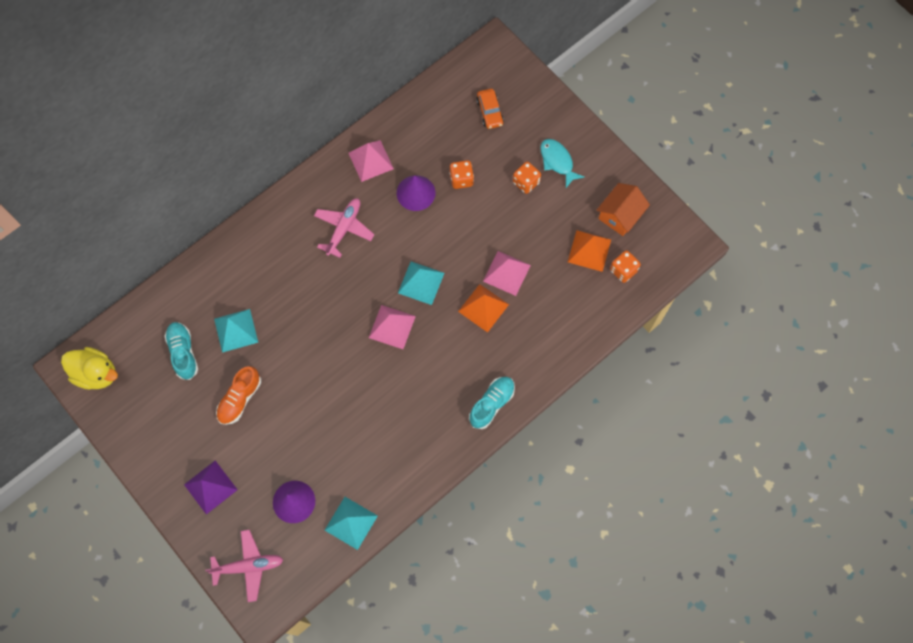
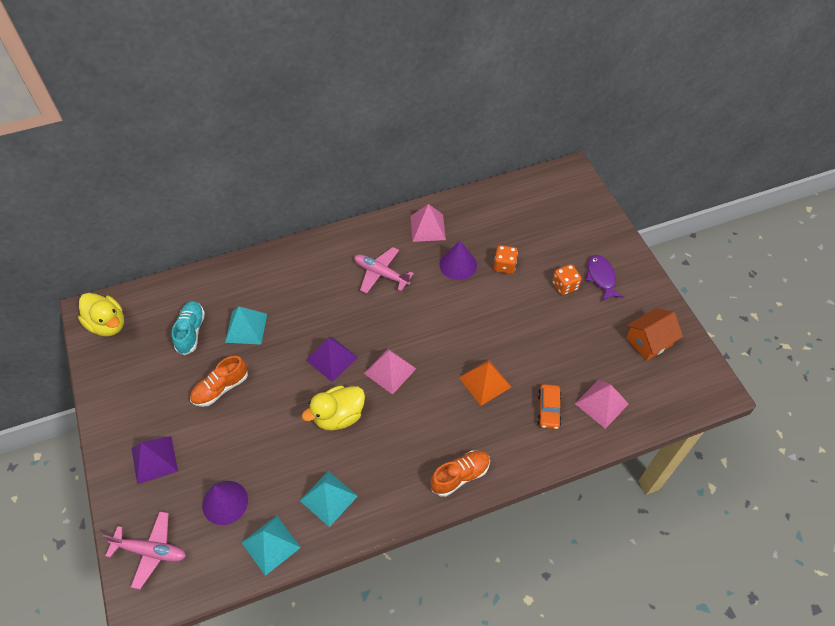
camera: 20 degrees right, 15 degrees down
(332, 333) = (331, 358): none -> purple pyramid
(344, 228) = (381, 274): pink plane -> pink plane turned 105 degrees counterclockwise
(362, 387) = (338, 416): none -> yellow duck
(421, 282) = (433, 341): turquoise pyramid -> turquoise pyramid (328, 498)
(490, 112) = (550, 220): orange car -> orange car (548, 410)
(491, 404) = (460, 476): turquoise shoe -> orange shoe
(506, 273) = (519, 358): pink pyramid -> pink pyramid (601, 403)
(557, 161) = (601, 277): turquoise fish -> purple fish
(589, 250) = (608, 363): orange pyramid -> none
(623, 270) = (638, 392): orange dice -> none

